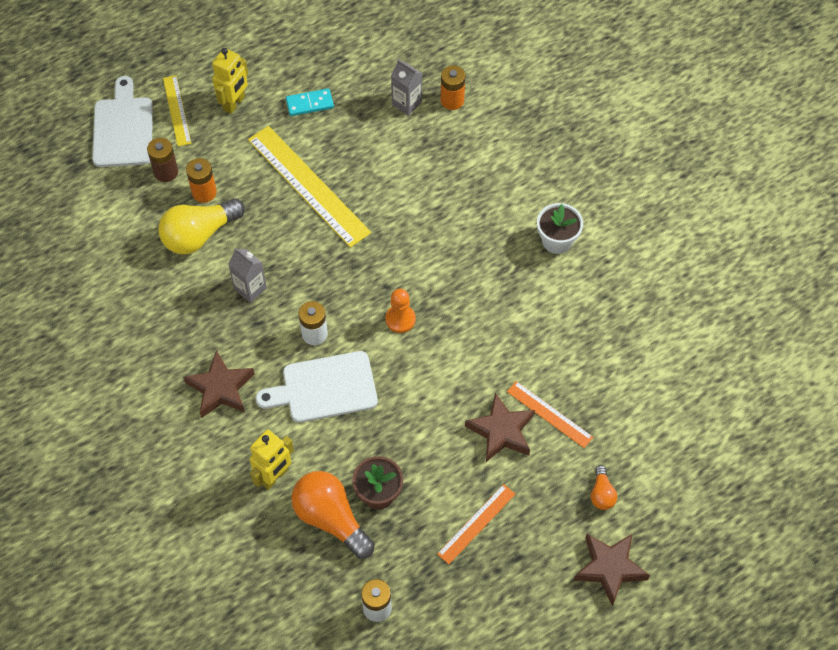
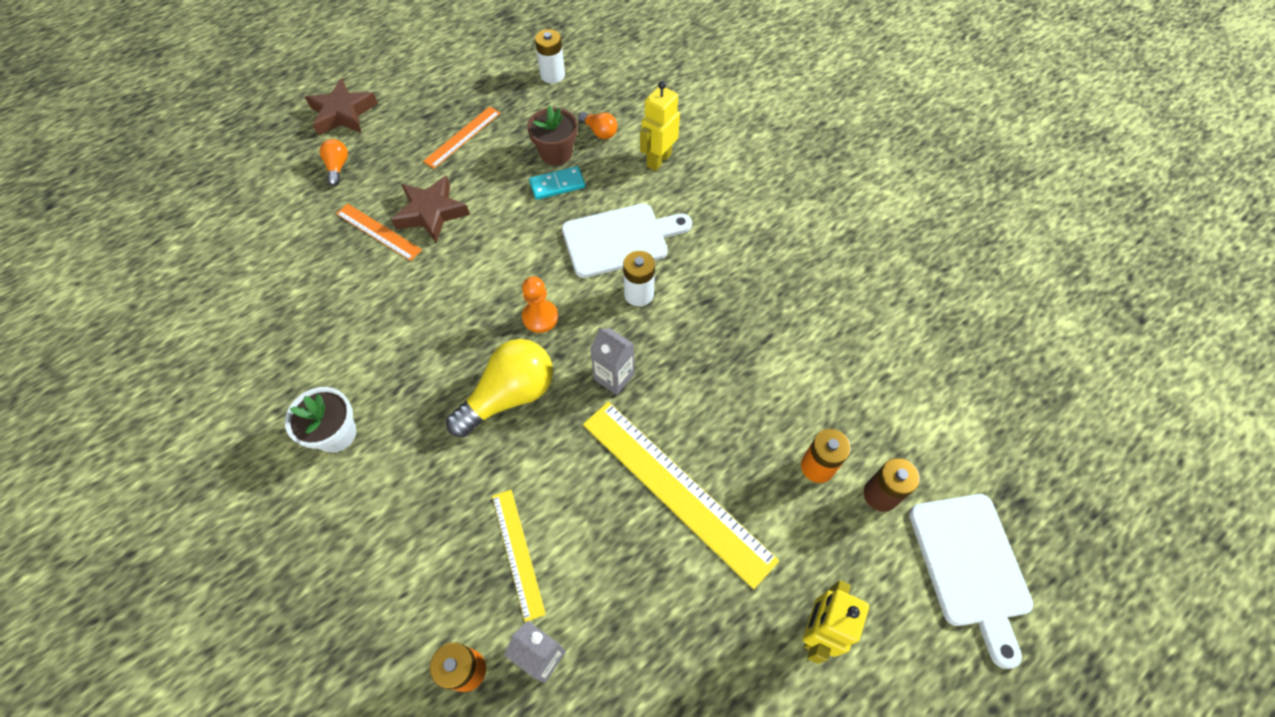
camera: 175 degrees right, 0 degrees up
(176, 110) = (902, 608): yellow ruler -> yellow ruler (518, 553)
(199, 235) = (805, 404): yellow light bulb -> yellow light bulb (509, 396)
(220, 388) = (731, 231): brown star -> none
(250, 288) = (724, 340): grey carton -> grey carton (614, 377)
(309, 104) = (697, 641): turquoise domino -> turquoise domino (557, 185)
(331, 518) = (599, 132): orange light bulb -> orange light bulb, size x0.49

